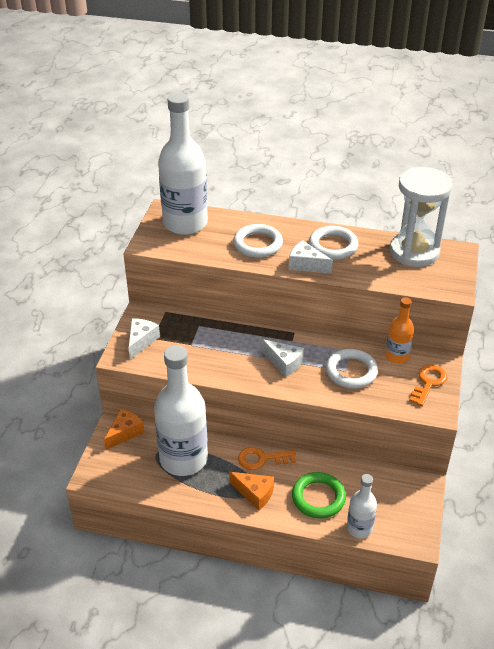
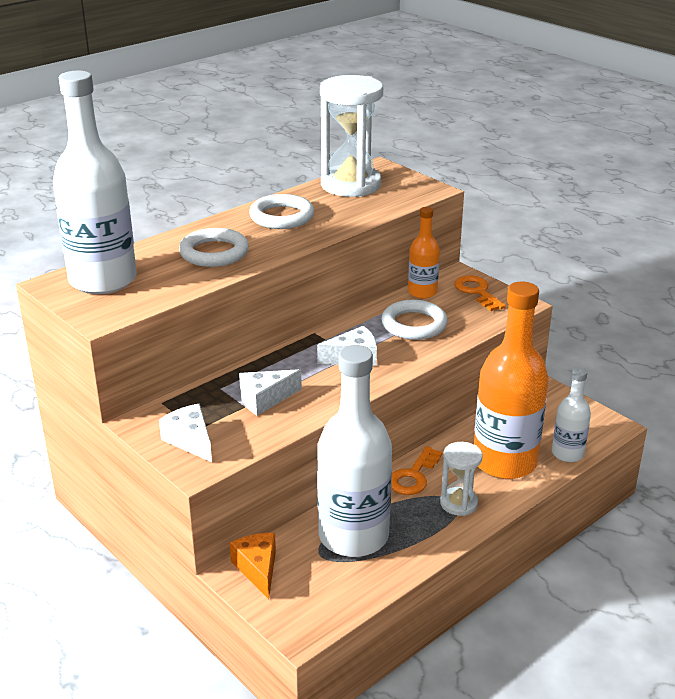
camera: 55 degrees left, 10 degrees down
(255, 493) = (458, 503): orange cheese -> white hourglass
(306, 265) = (290, 240): white cheese -> white cheese (264, 399)
(318, 498) = (504, 462): green ring -> orange bottle

